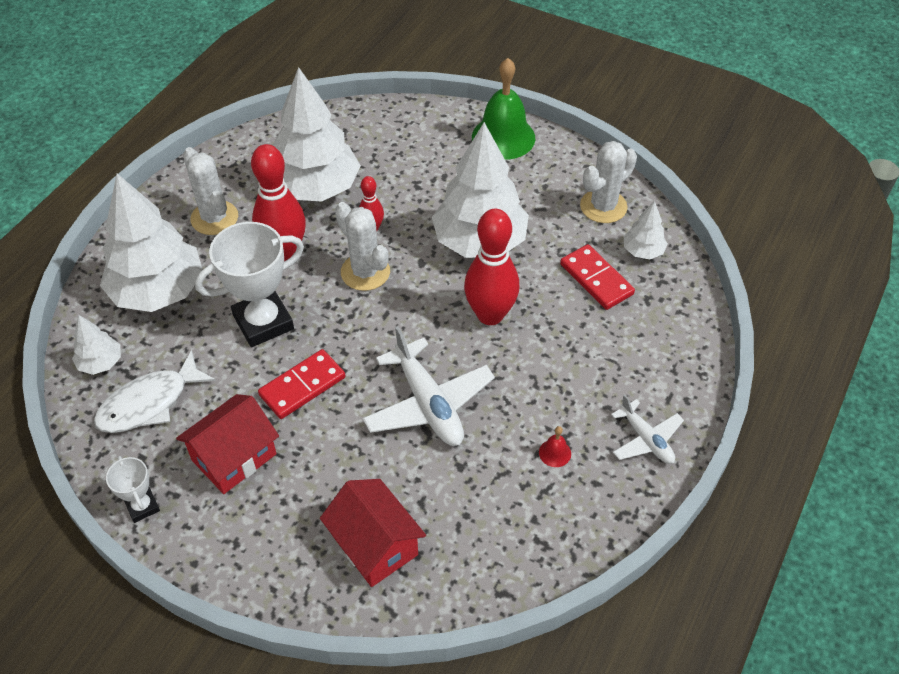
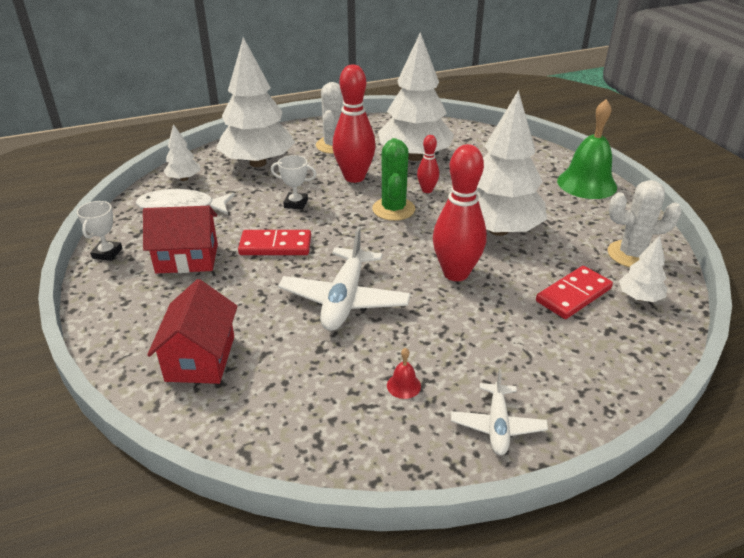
camera: 40 degrees right, 15 degrees down
(263, 322) = (296, 203): white trophy -> white trophy, size x0.51
(365, 272) = (393, 209): white cactus -> green cactus
(596, 279) = (573, 295): red domino -> red domino turned 45 degrees clockwise

